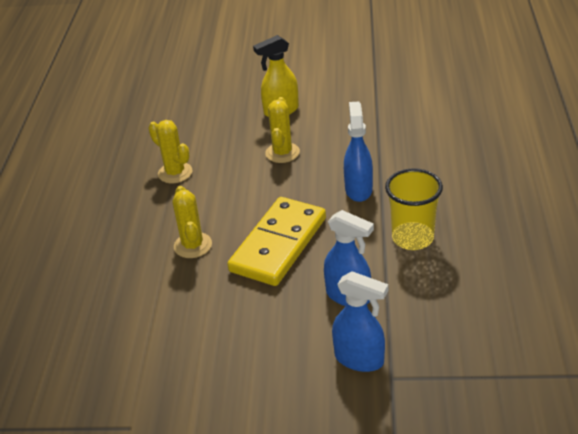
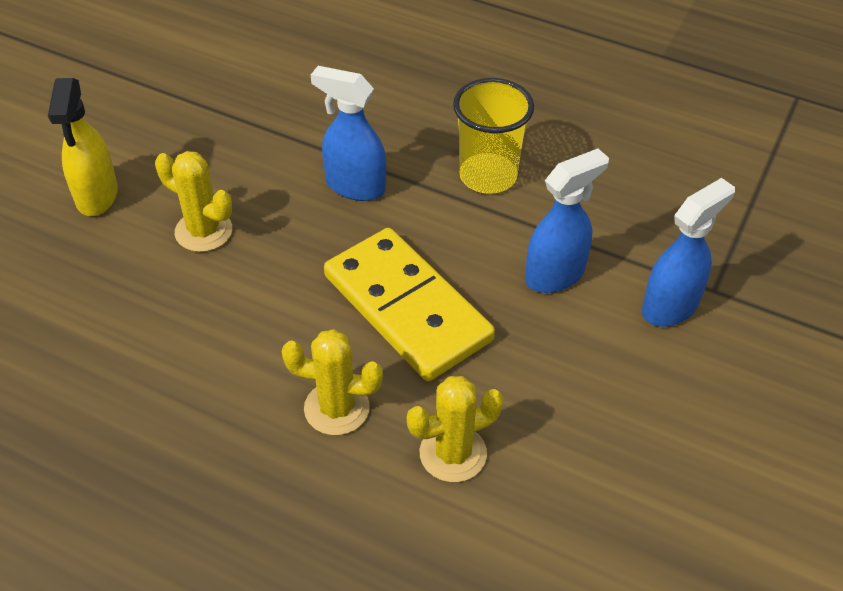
camera: 70 degrees left, 10 degrees up
(175, 173) = (134, 375): yellow cactus -> yellow cactus (453, 453)

